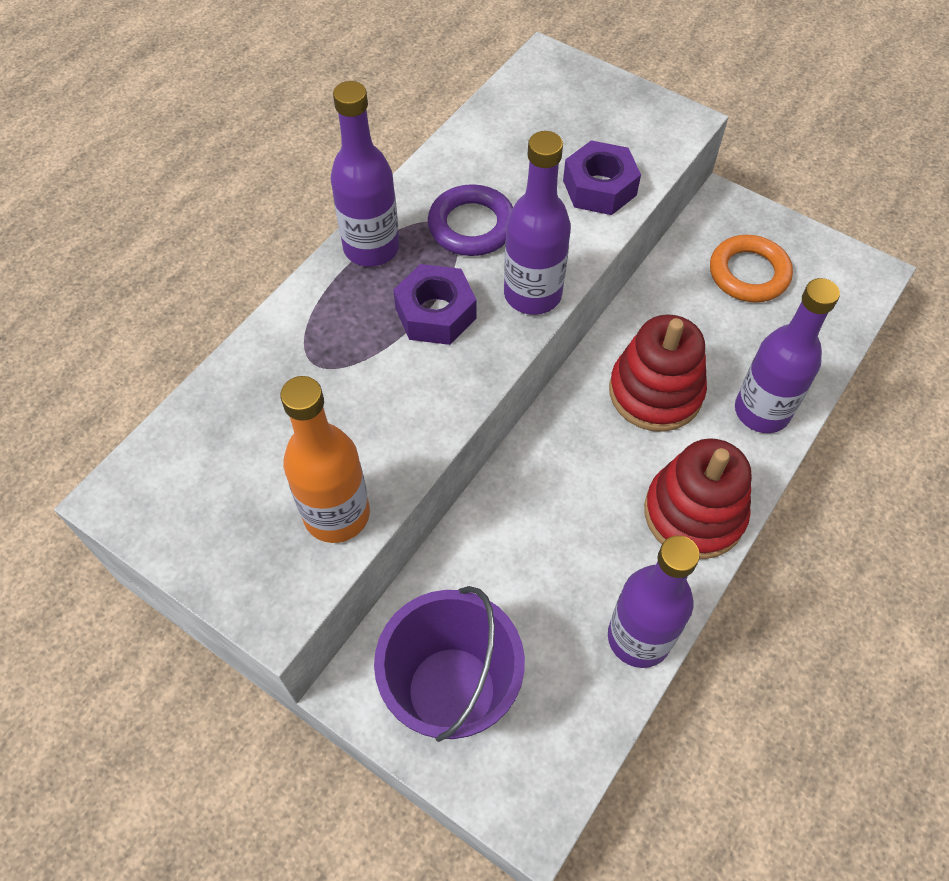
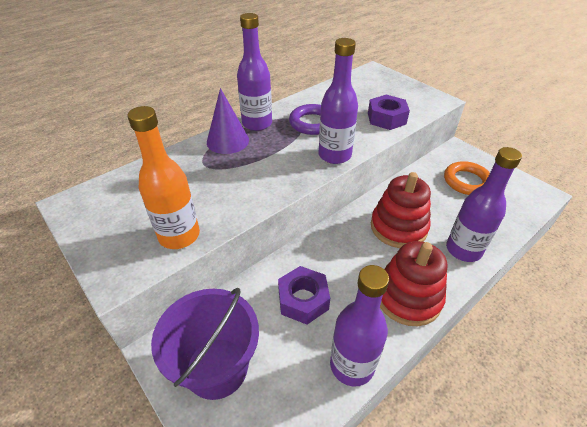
camera: 15 degrees right, 15 degrees down
(334, 300) = (227, 141): none -> purple cone
(435, 313) = (278, 154): purple nut -> purple nut (303, 300)

